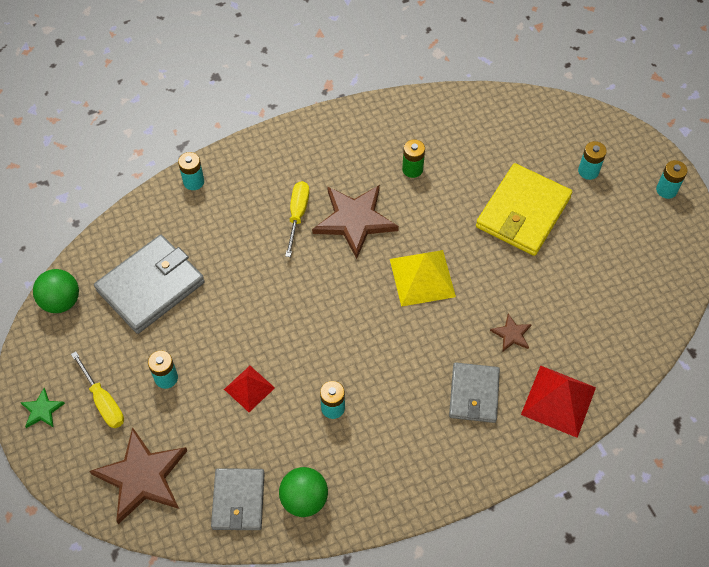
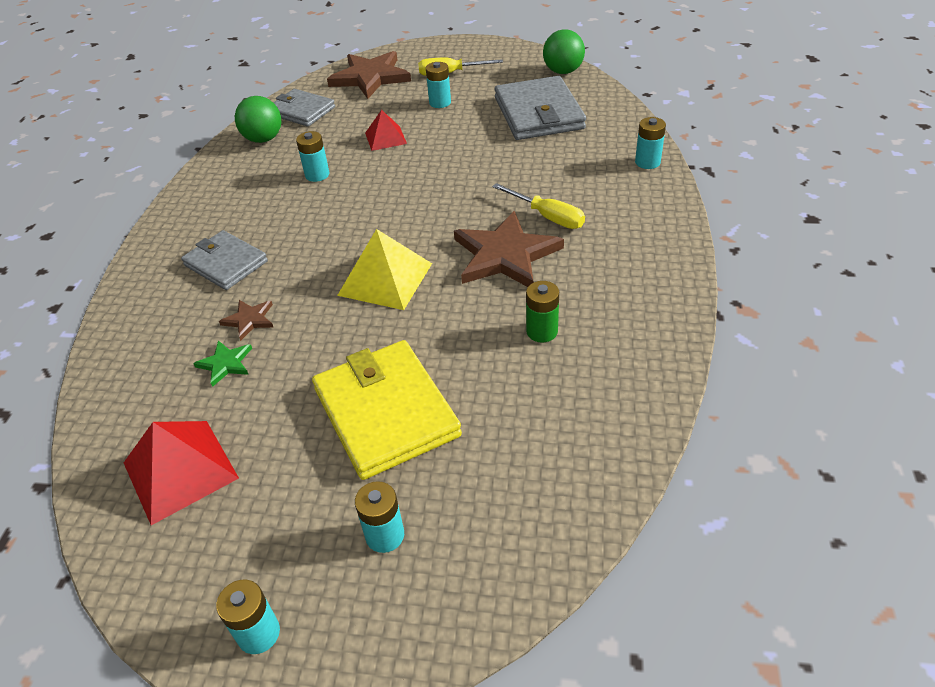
camera: 125 degrees right, 15 degrees down
(42, 410) = (470, 50): green star -> green star (225, 364)
(558, 400) = (145, 321): red pyramid -> red pyramid (180, 470)

